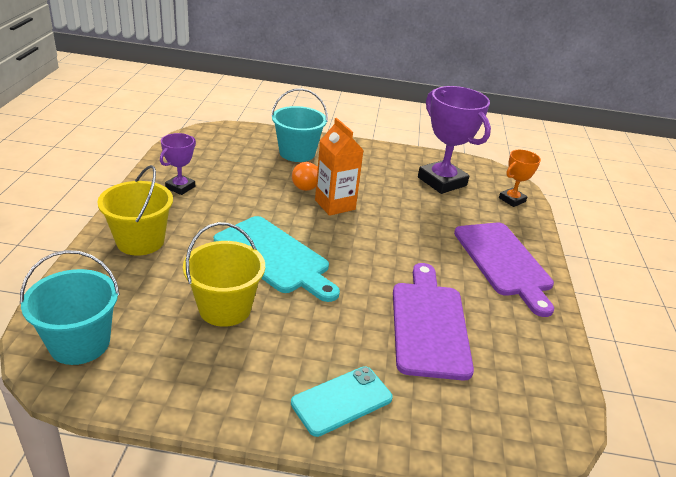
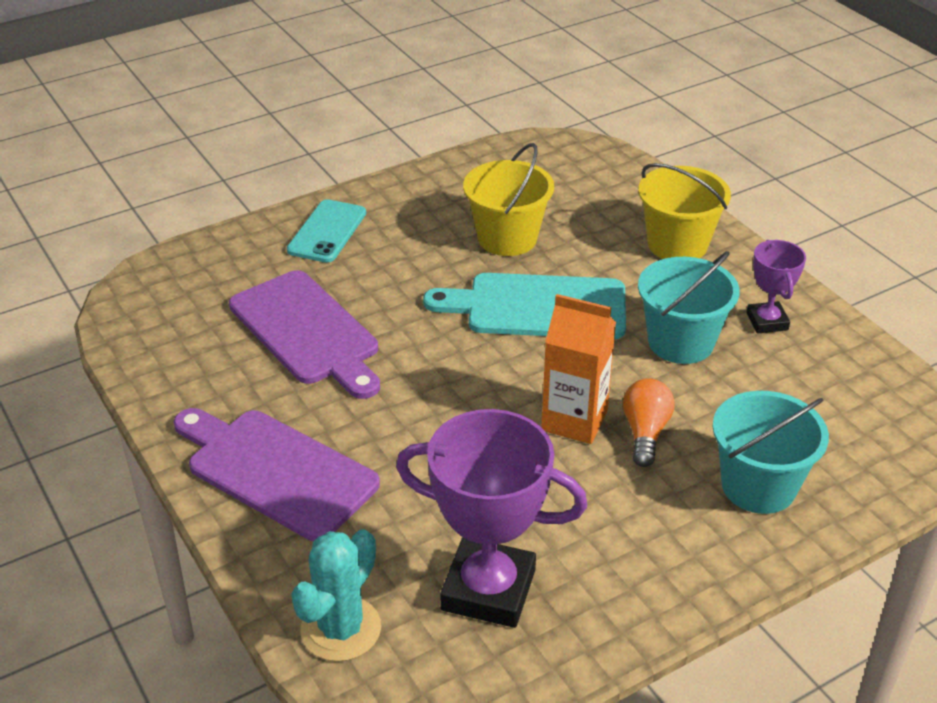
camera: 145 degrees right, 5 degrees up
(80, 343) = (565, 161): turquoise bucket -> turquoise bucket (680, 342)
(512, 200) = (341, 629): orange trophy -> turquoise cactus

